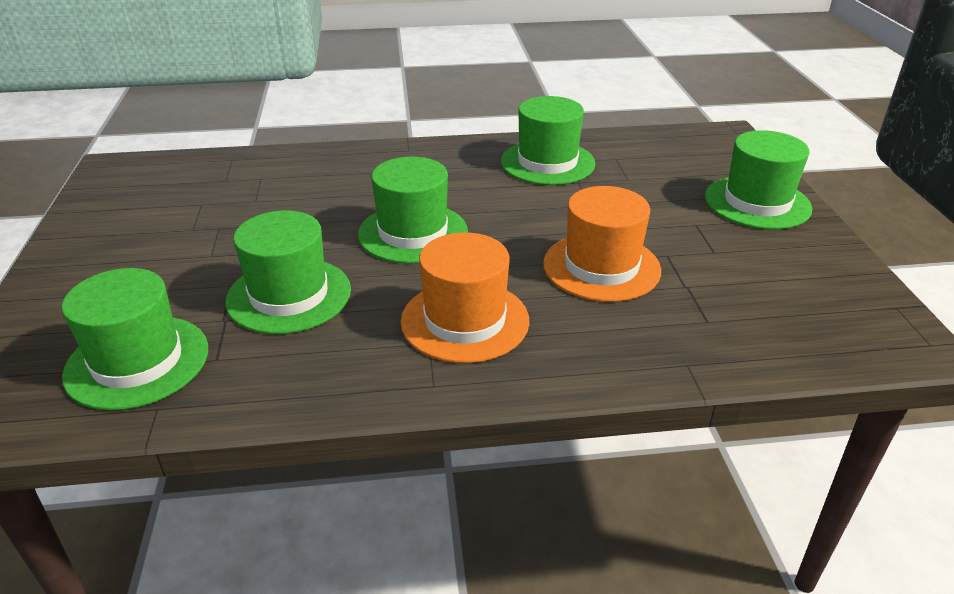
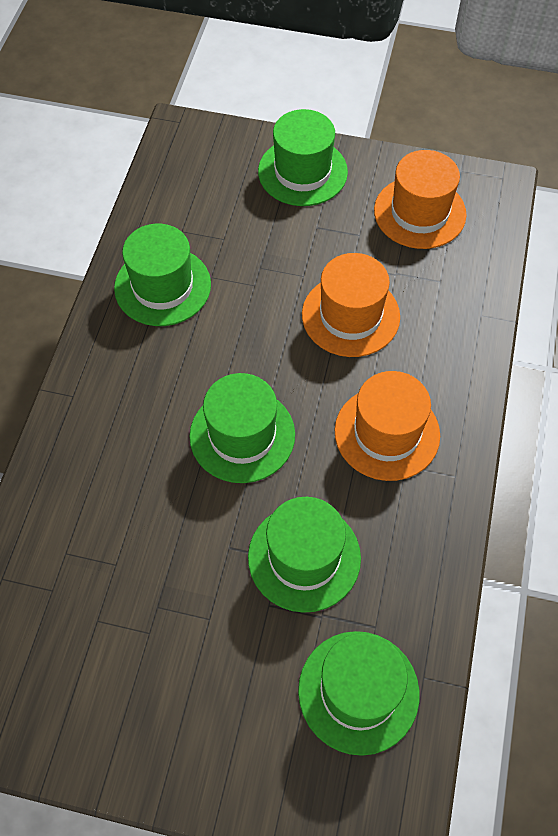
camera: 70 degrees left, 25 degrees up
(792, 287) = (419, 212): none -> orange hat

